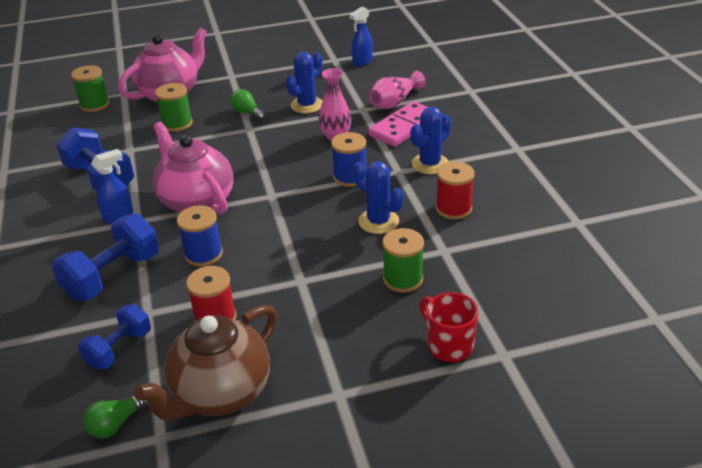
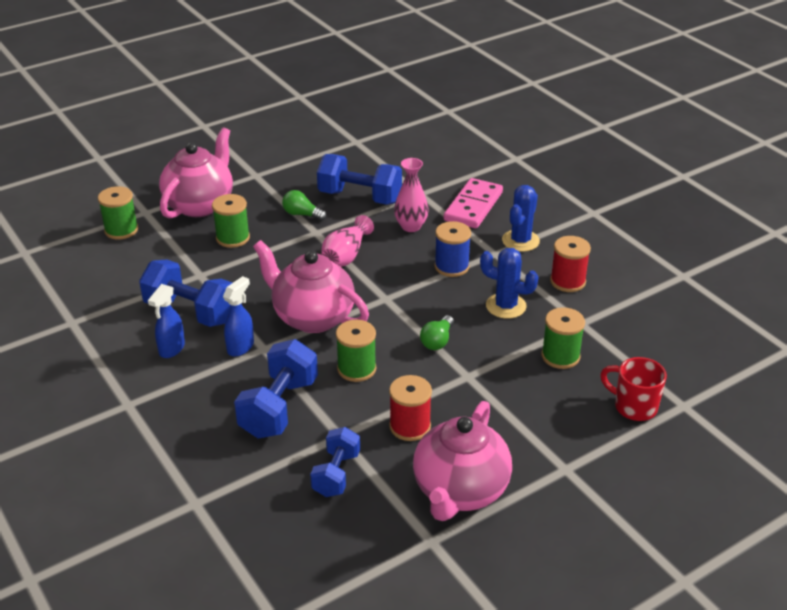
camera: 20 degrees left, 0 degrees up
(116, 424) = (382, 539): green light bulb -> green light bulb (437, 341)
(203, 254) = (356, 369): blue spool -> green spool
(220, 393) = (460, 491): brown teapot -> pink teapot
(307, 105) = (360, 197): blue cactus -> blue dumbbell
(362, 62) = (387, 140): blue spray bottle -> blue spray bottle (171, 349)
(394, 102) = (448, 181): pink vase -> pink vase (346, 256)

